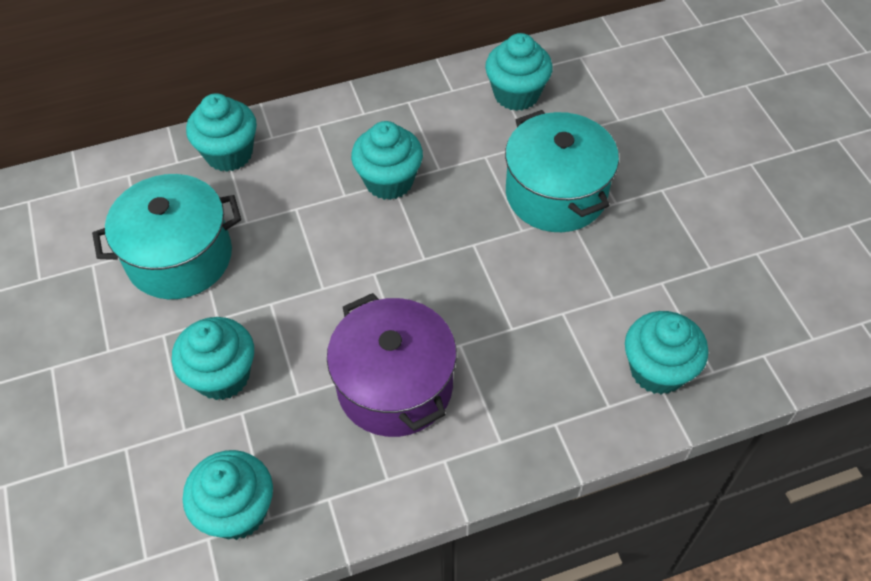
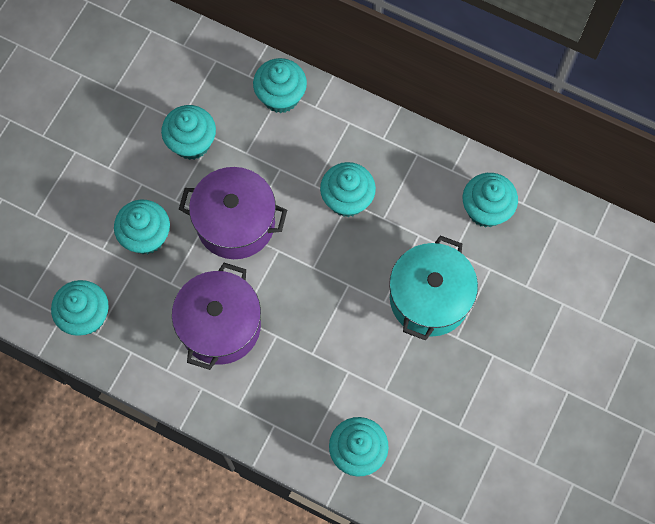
camera: 45 degrees right, 15 degrees up
(179, 257) = (192, 143): turquoise pot -> turquoise cupcake
(304, 285) = (235, 223): none -> purple pot

